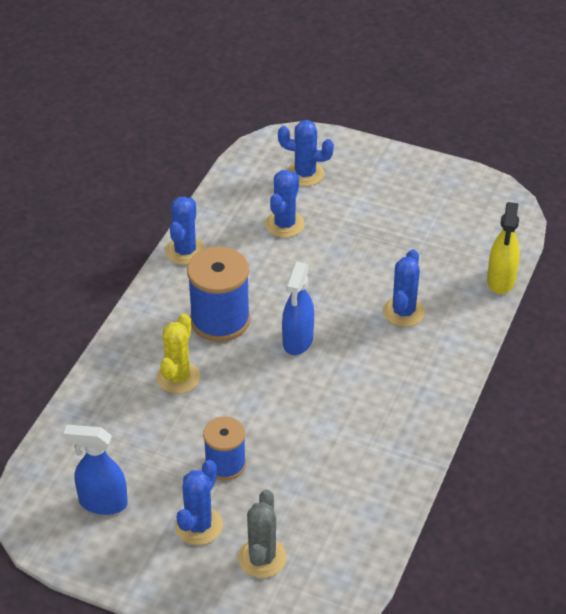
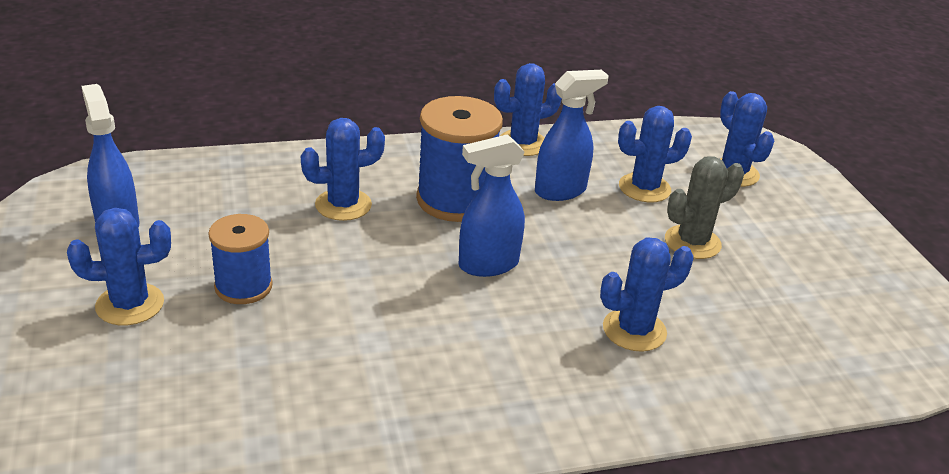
camera: 50 degrees right, 10 degrees down
(178, 377) = (343, 205): yellow cactus -> blue cactus
(253, 264) = (561, 191): none -> blue spray bottle
(262, 558) = (110, 377): grey cactus -> grey cactus (692, 242)
(501, 281) = (802, 398): yellow spray bottle -> none

